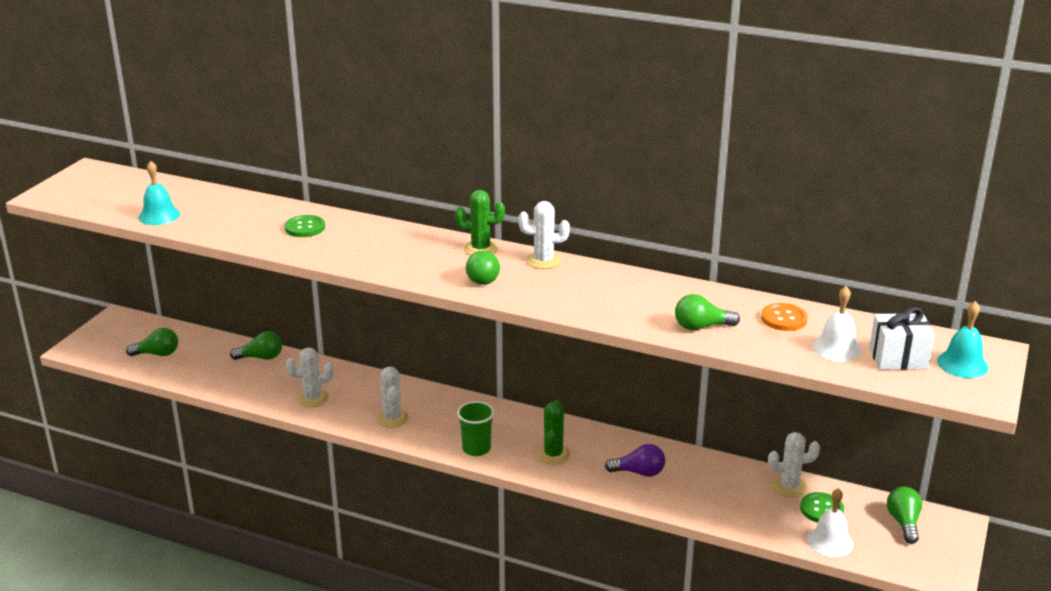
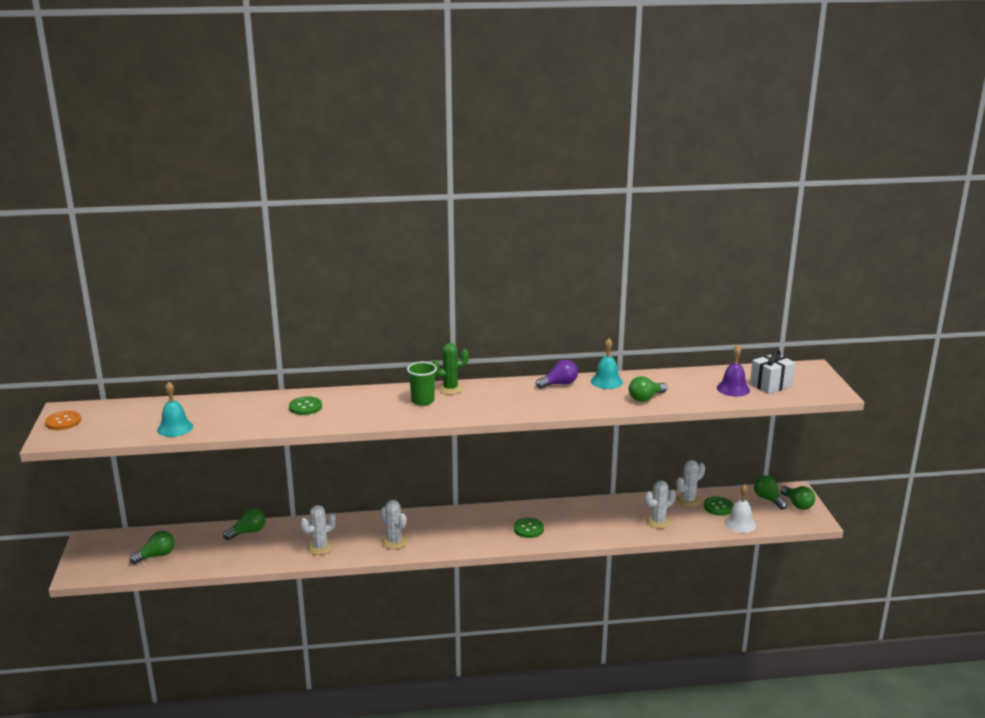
camera: 30 degrees left, 5 degrees down
(476, 449) = (474, 542): green cup -> green cup (422, 401)
(484, 278) = (476, 406): green light bulb -> green light bulb (797, 504)
(543, 261) = (501, 385): white cactus -> white cactus (658, 522)
(553, 454) = (528, 529): green cactus -> green button
(639, 472) = (593, 522): purple light bulb -> purple light bulb (559, 384)
(784, 319) = (686, 380): orange button -> orange button (63, 422)
(837, 348) = (733, 389): white bell -> purple bell
(962, 364) = (805, 379): turquoise bell -> turquoise bell (606, 381)

